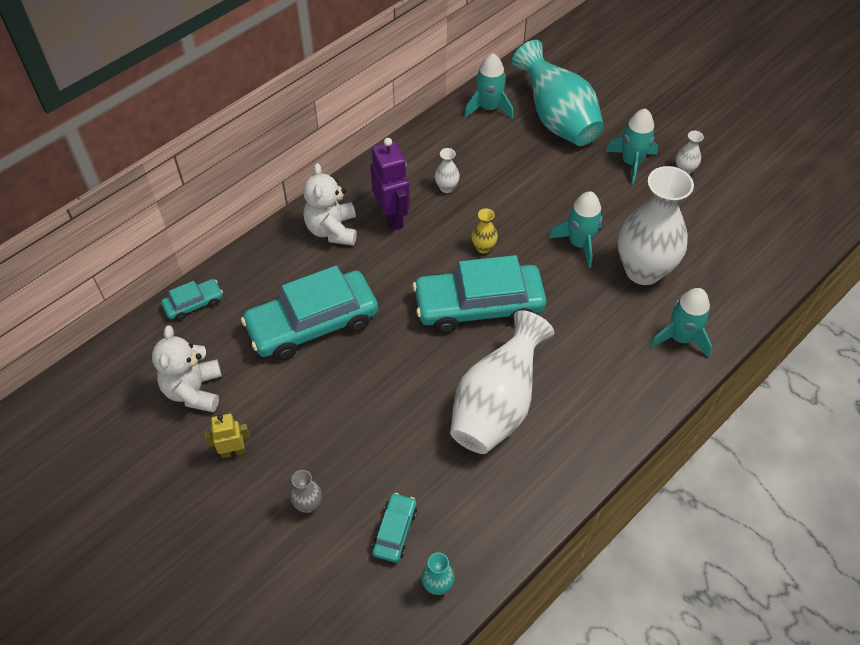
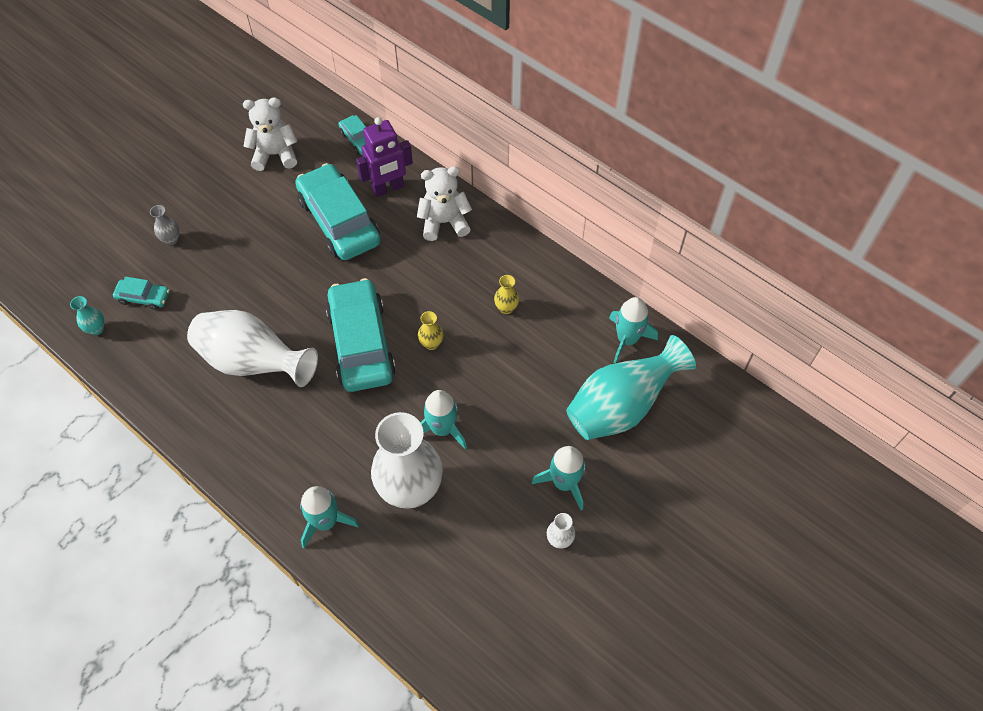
camera: 85 degrees right, 5 degrees up
(233, 451) = (220, 187): yellow robot -> none
(392, 217) = (463, 266): purple robot -> purple robot (388, 188)
(446, 188) = (506, 308): white vase -> yellow vase

